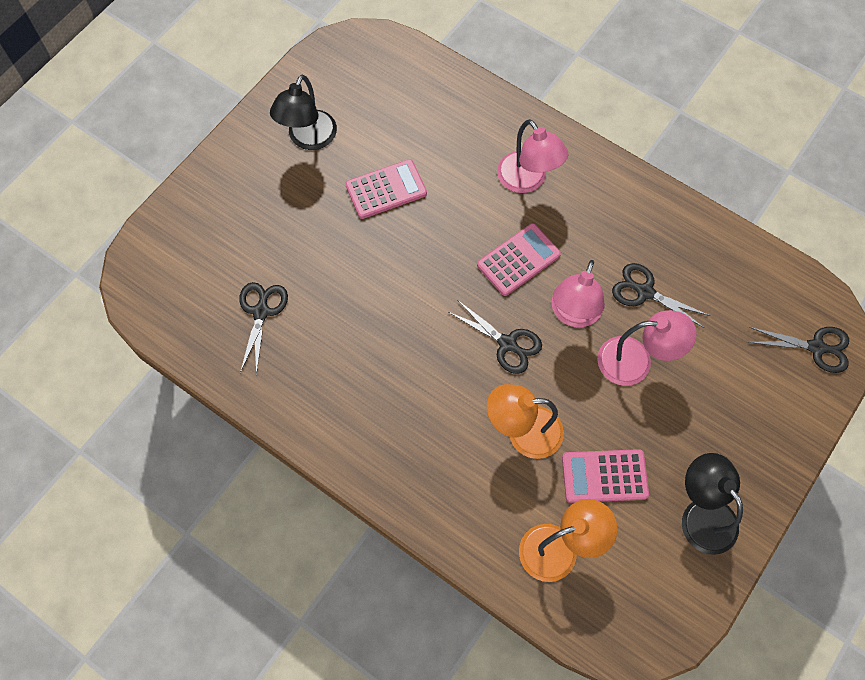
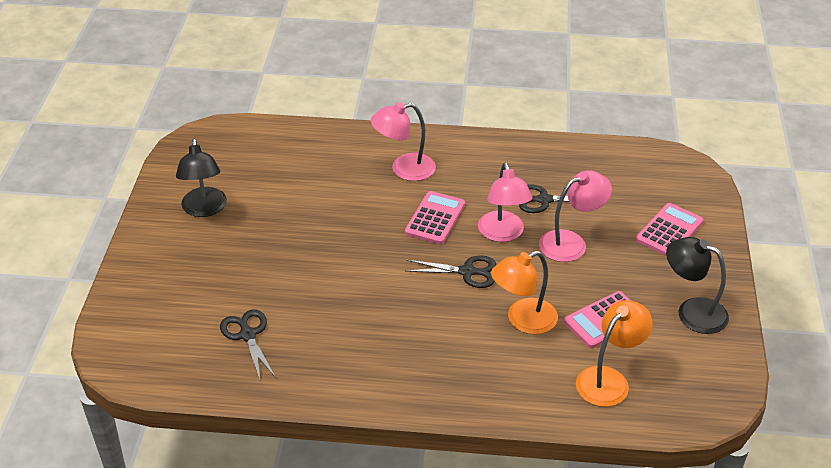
camera: 30 degrees left, 25 degrees down
(386, 189) = (295, 216): pink calculator -> pink calculator (669, 231)
(527, 180) = (404, 169): pink lamp -> pink lamp turned 135 degrees clockwise
(817, 348) = (688, 183): black scissors -> none

